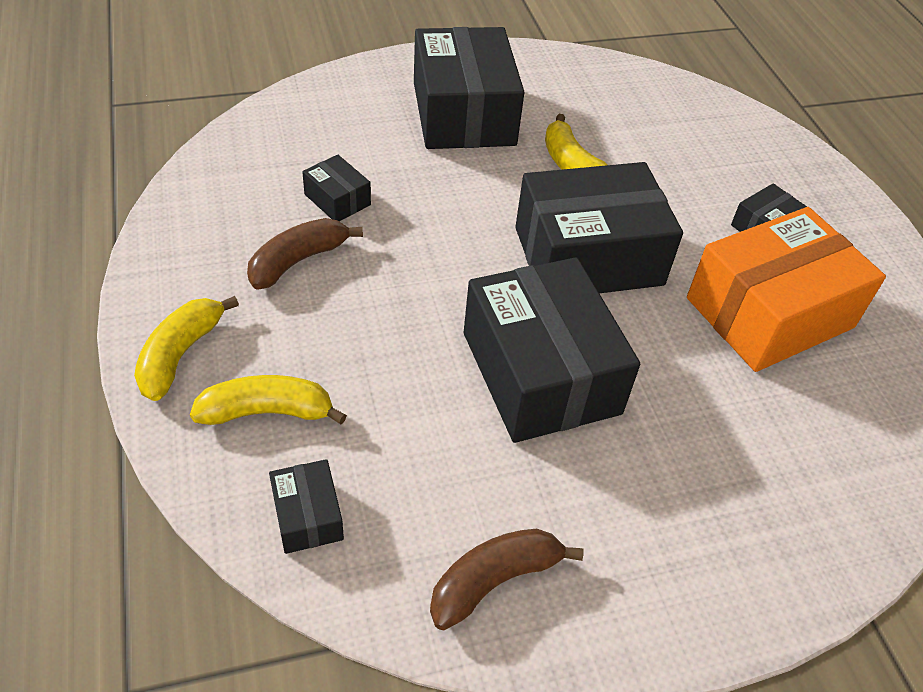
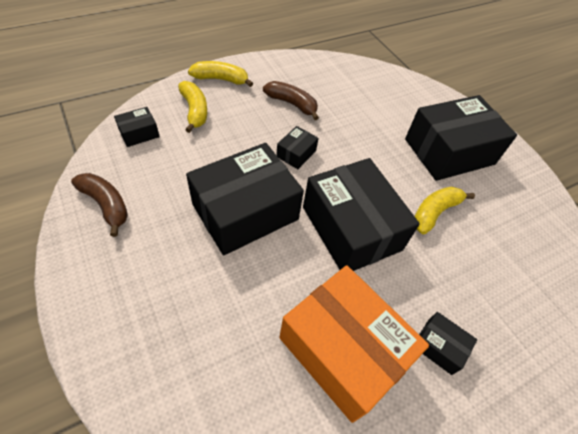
camera: 75 degrees right, 5 degrees up
(337, 200) = (342, 110): black box -> black box (296, 154)

